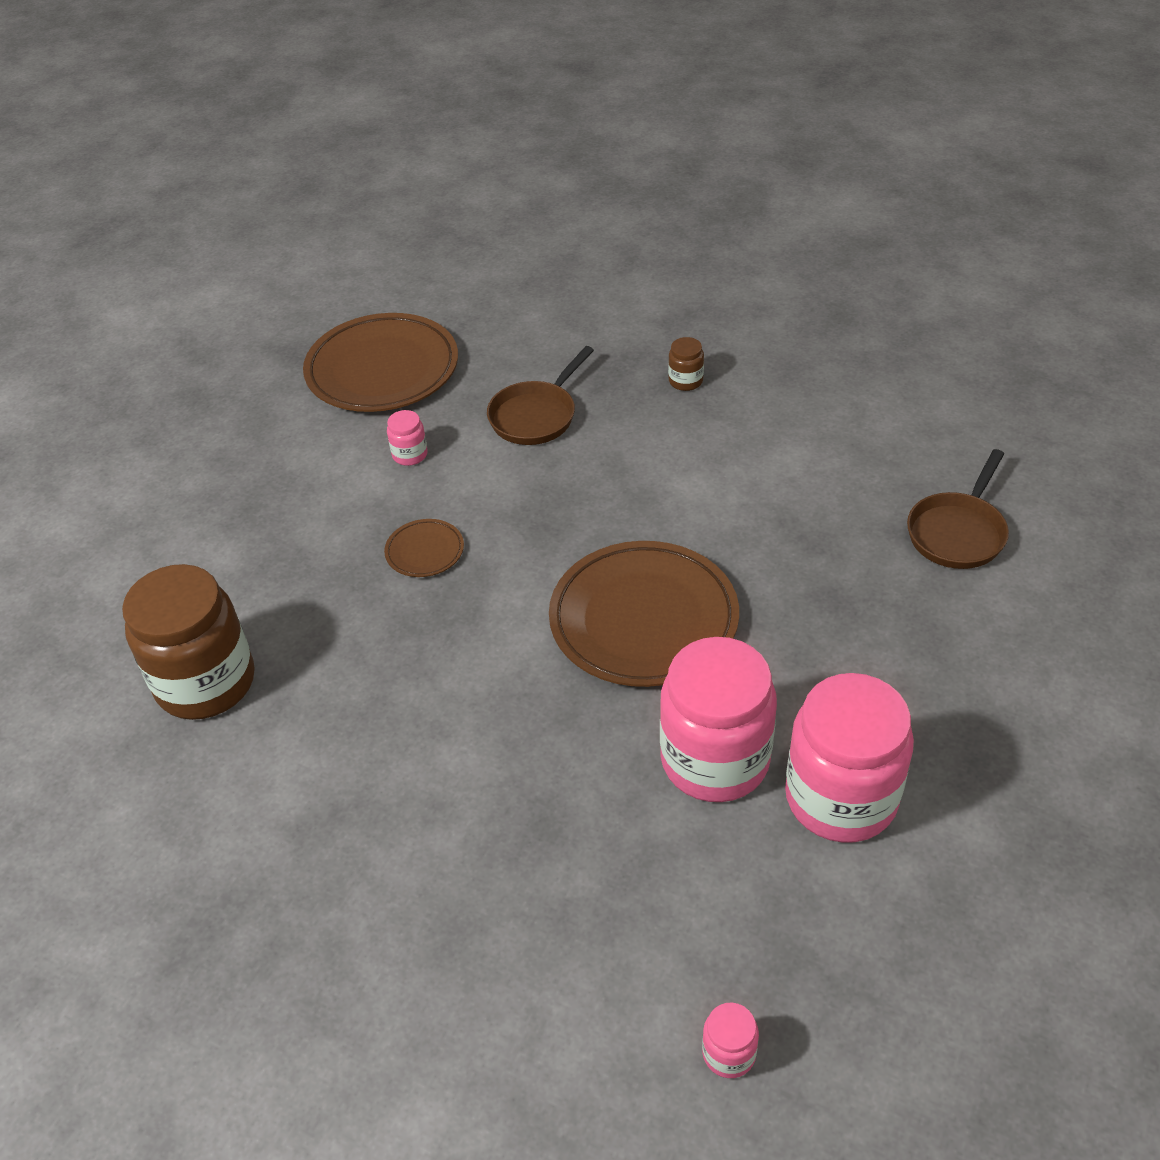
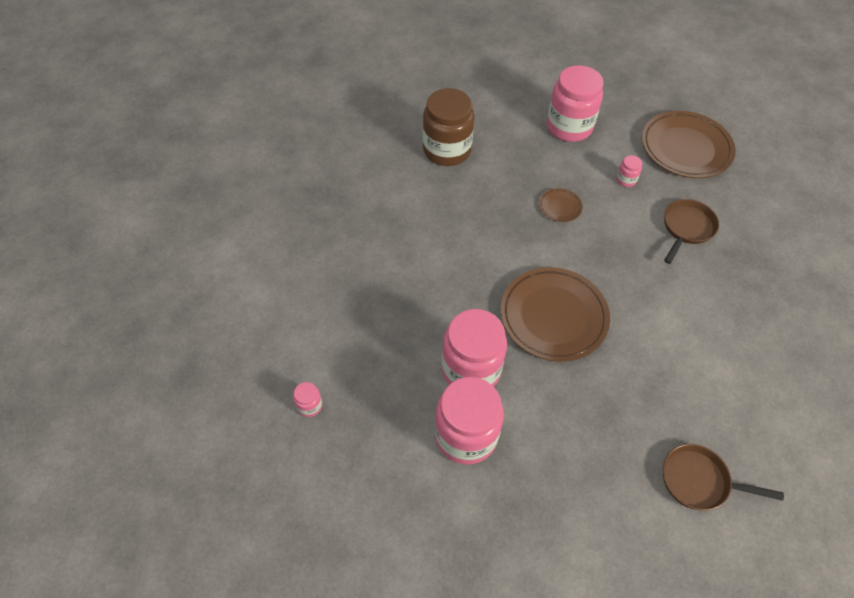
camera: 70 degrees right, 10 degrees up
(256, 492) = (569, 127): none -> pink jar
(536, 416) = (686, 228): brown pan -> brown pan turned 105 degrees clockwise
(685, 381) = (760, 298): brown jar -> none

